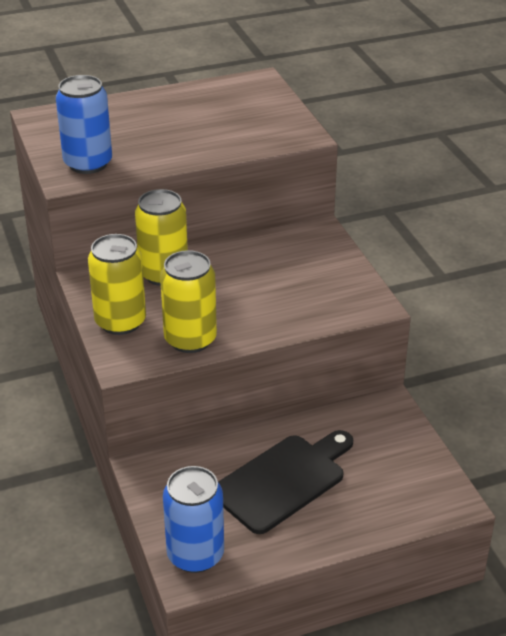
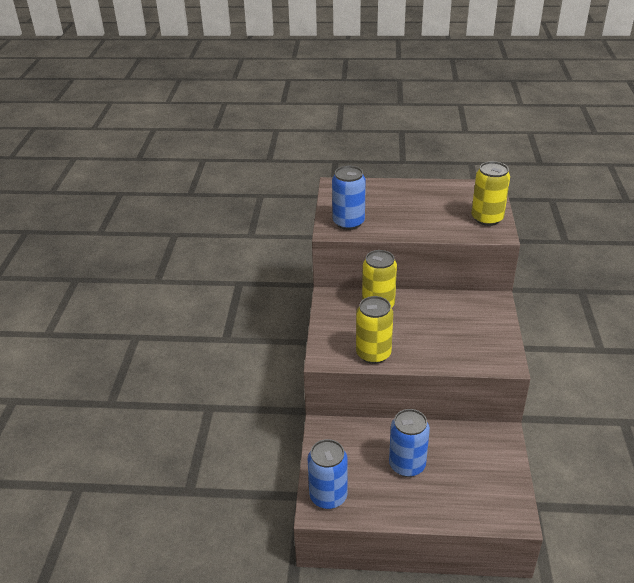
camera: 25 degrees right, 0 degrees up
(120, 322) = (336, 330): yellow can -> yellow can (487, 218)
(283, 481) = (407, 465): black cutting board -> blue can

